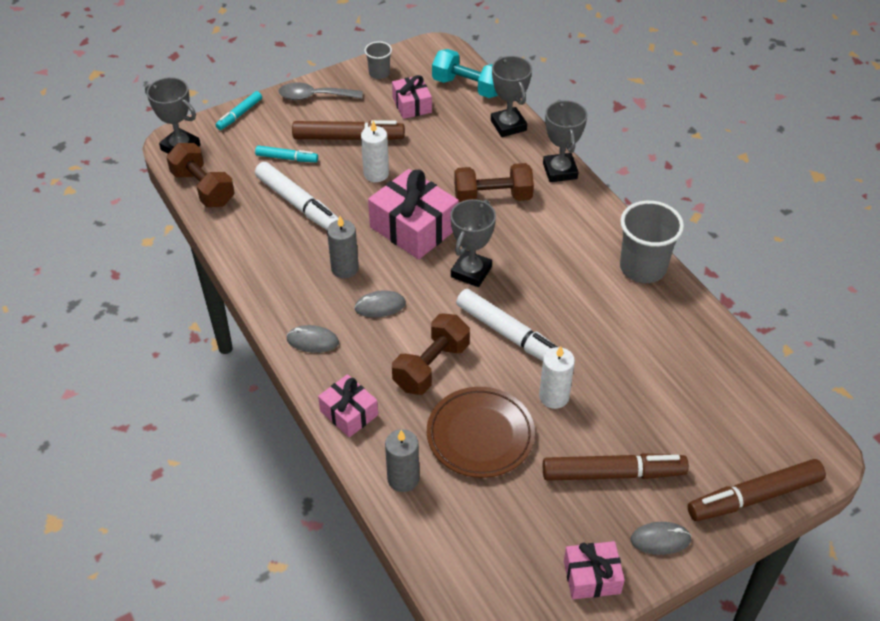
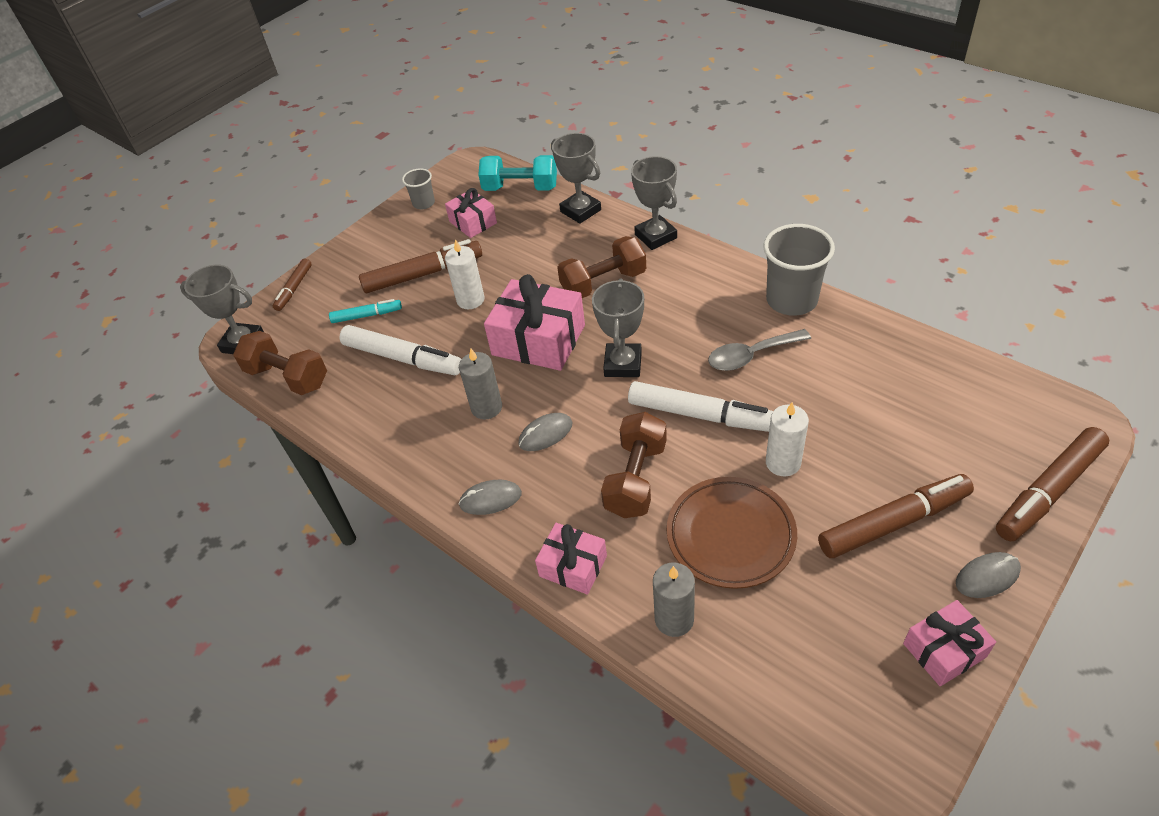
camera: 15 degrees left, 0 degrees up
(239, 114) = (294, 288): turquoise marker -> brown marker
(314, 96) = (366, 246): grey spoon -> grey spoon (751, 356)

